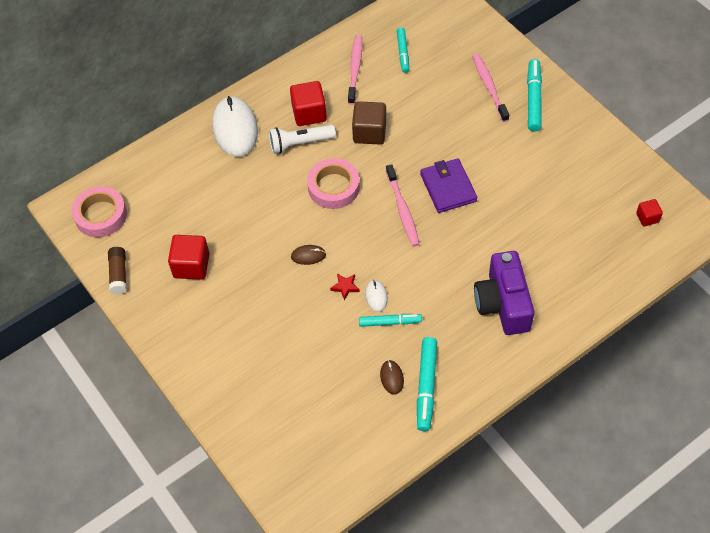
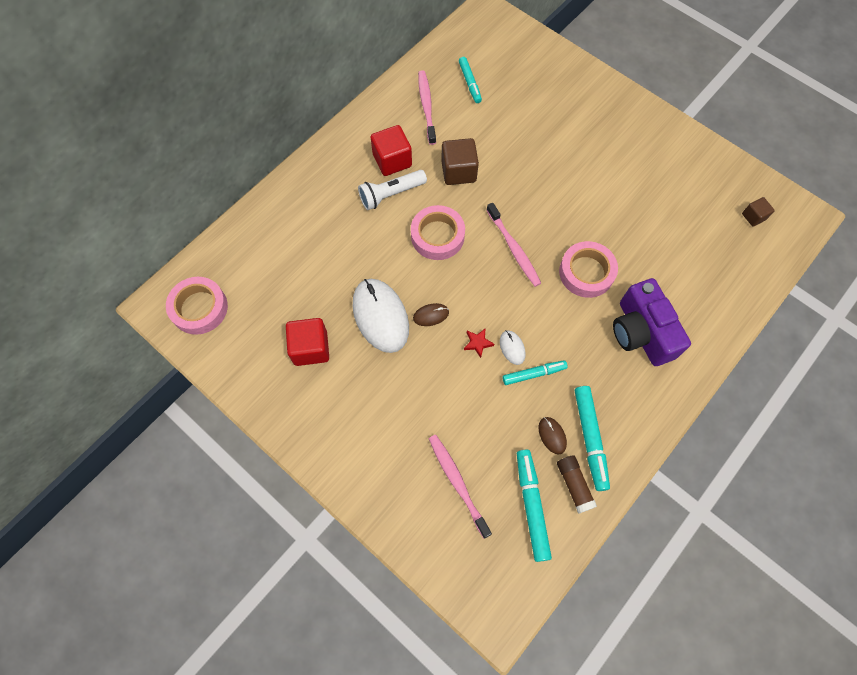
camera: 15 degrees left, 10 degrees up
(119, 274) = (234, 372): brown glue stick -> brown glue stick (574, 485)
(235, 128) = (320, 189): white mouse -> white mouse (380, 316)
(448, 187) = (552, 217): purple wallet -> none
(466, 242) = (586, 272): none -> pink tape
(489, 86) = (563, 105): pink toothbrush -> pink toothbrush (457, 482)
(533, 99) = (610, 112): turquoise marker -> turquoise marker (531, 505)
(647, 217) = (753, 216): red cube -> brown cube

